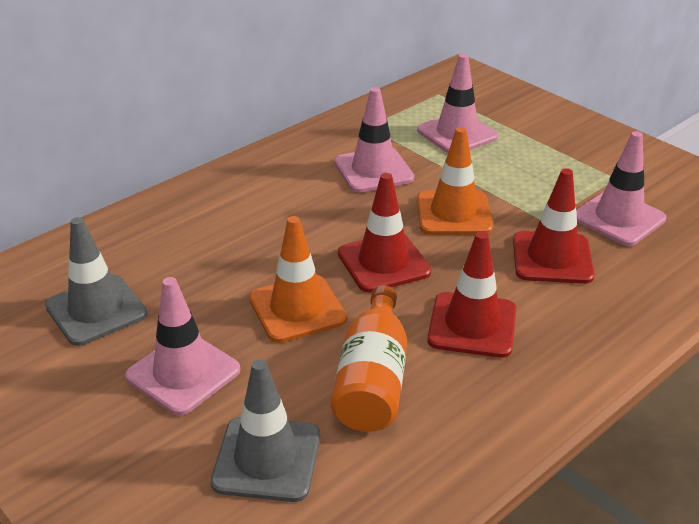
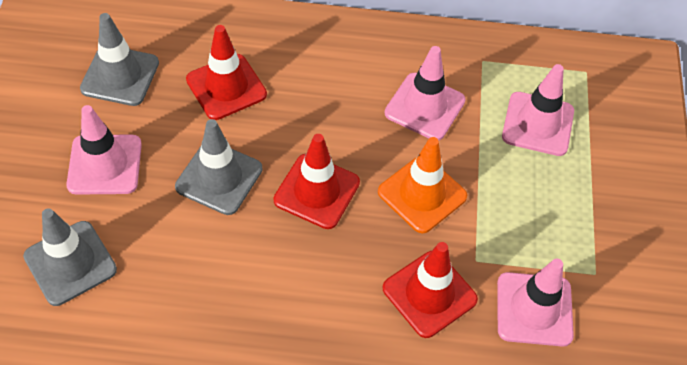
camera: 45 degrees right, 20 degrees up
(297, 309) = (219, 178): orange traffic cone -> grey traffic cone
(372, 380) = (187, 270): orange bottle -> none
(472, 325) = (297, 291): red traffic cone -> red traffic cone (226, 87)

